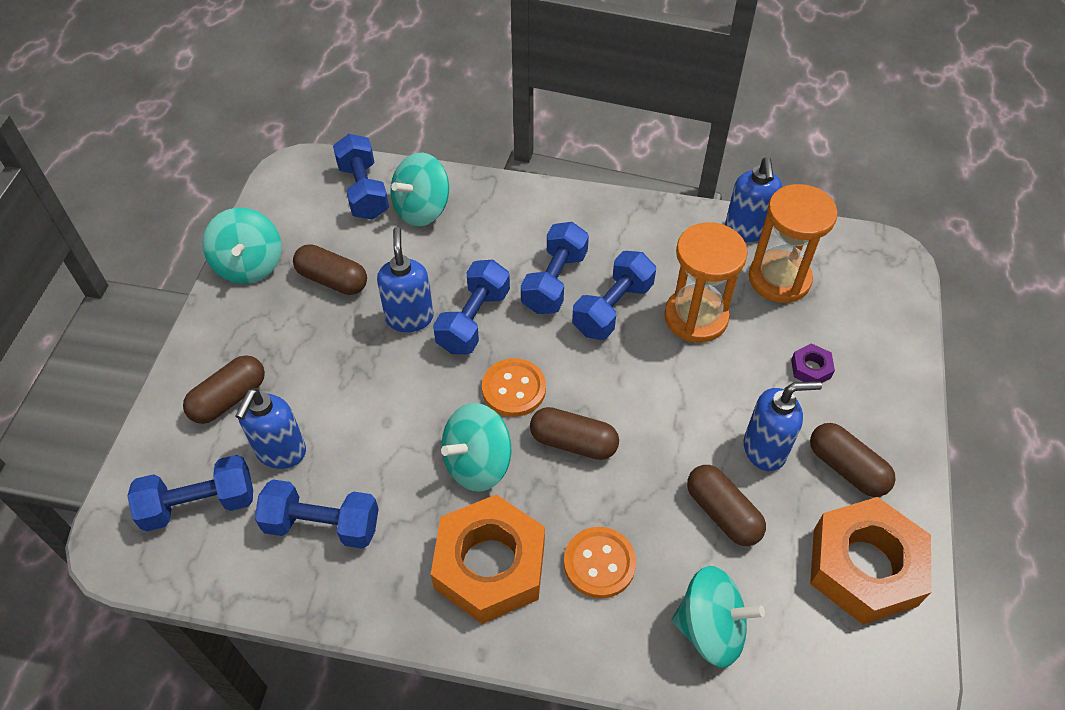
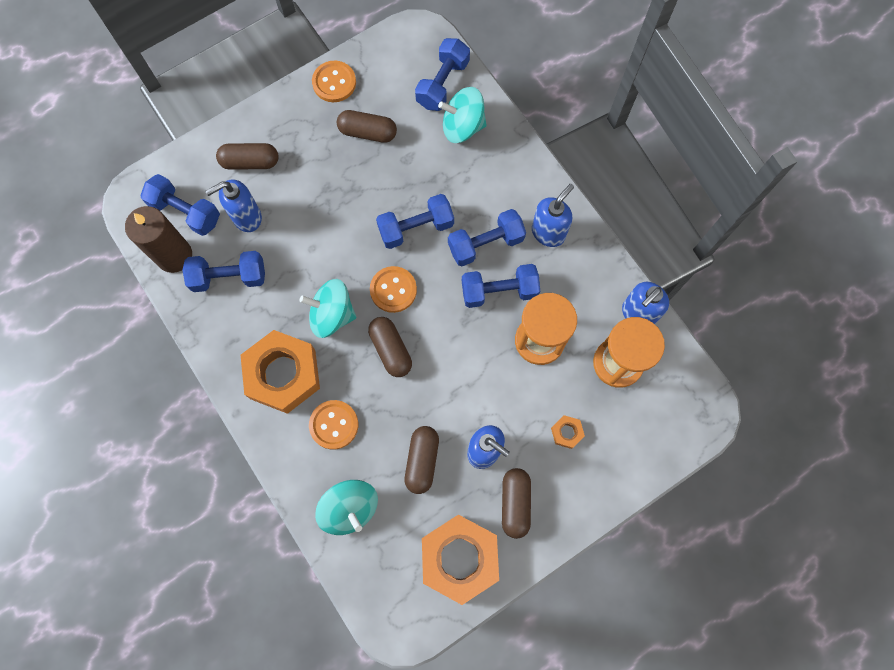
camera: 45 degrees right, 20 degrees up
(231, 559) = (174, 255): none -> brown candle
(249, 265) = (334, 82): turquoise spinning top -> orange button
(322, 525) = (229, 277): blue dumbbell -> blue dumbbell turned 60 degrees counterclockwise
(332, 280) = (367, 132): brown capsule -> brown capsule turned 60 degrees counterclockwise
(409, 317) = (384, 194): blue soap dispenser -> blue soap dispenser (548, 232)
(811, 368) = (566, 432): purple nut -> orange nut

